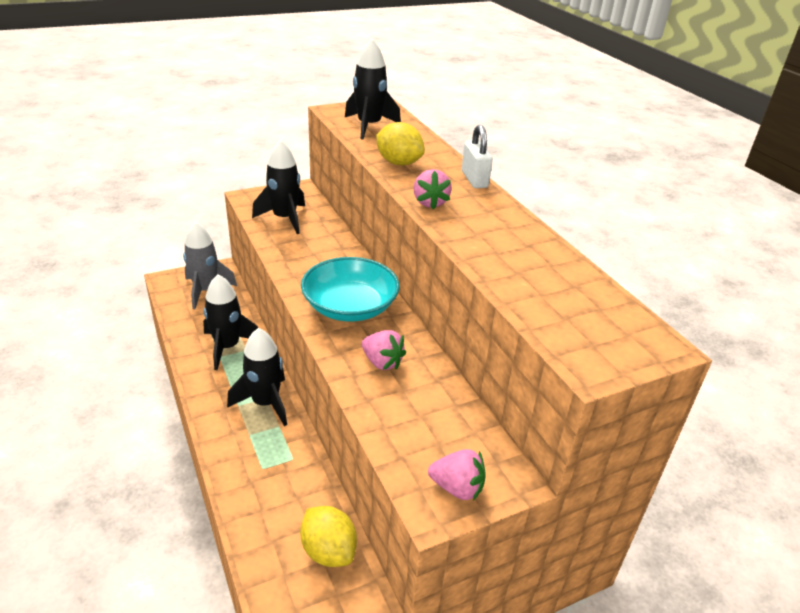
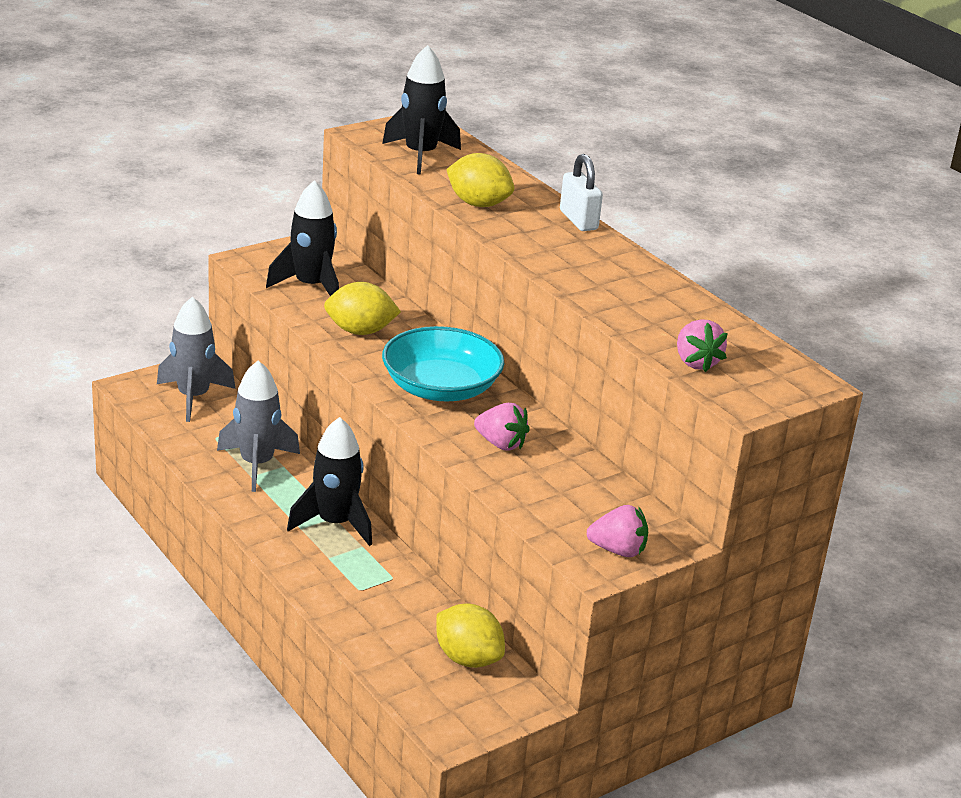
camera: 10 degrees left, 5 degrees down
(227, 347) = (257, 464): black rocket -> grey rocket
(306, 255) = (360, 331): none -> yellow lemon
(430, 203) = (534, 252): pink strawberry -> pink strawberry (696, 362)

